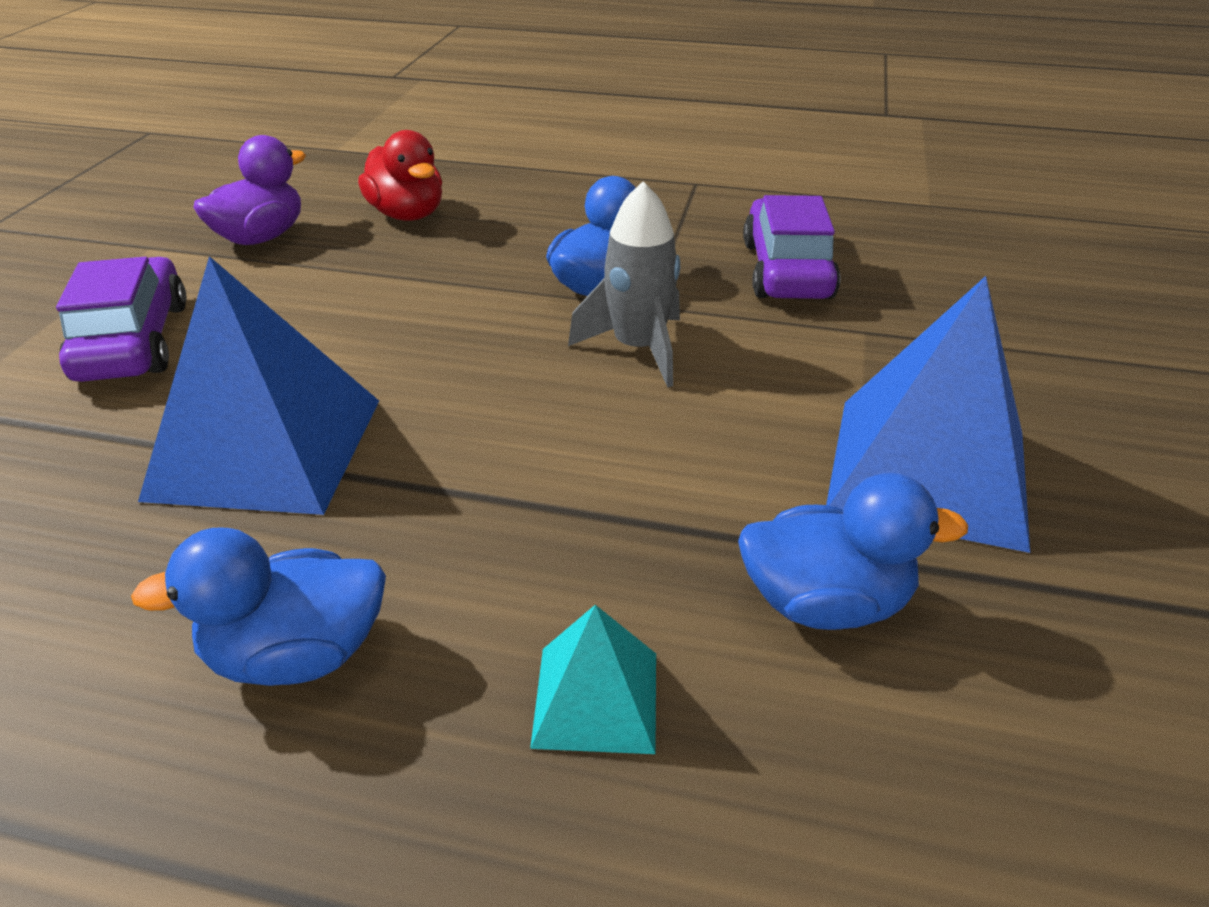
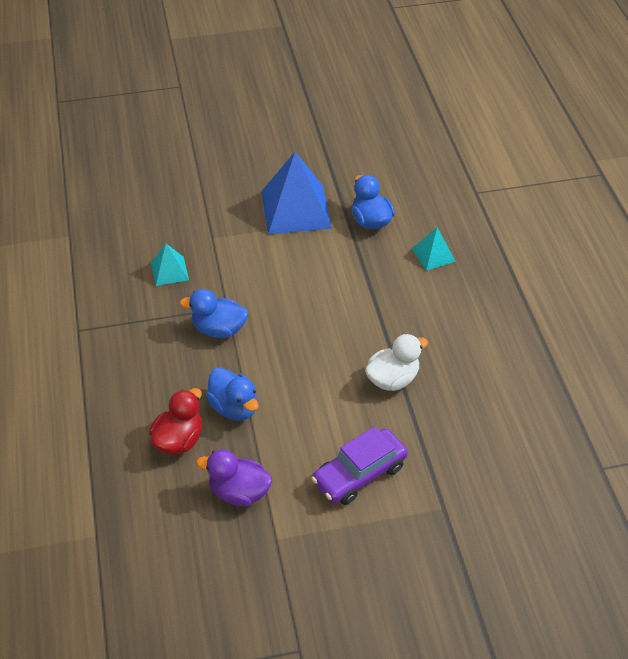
camera: 115 degrees left, 10 degrees up
(267, 447) = (392, 379): blue pyramid -> white duck
(297, 655) = (464, 319): blue duck -> blue duck (234, 407)
(638, 349) = (264, 299): grey rocket -> none
(786, 270) = (169, 271): purple car -> turquoise pyramid

